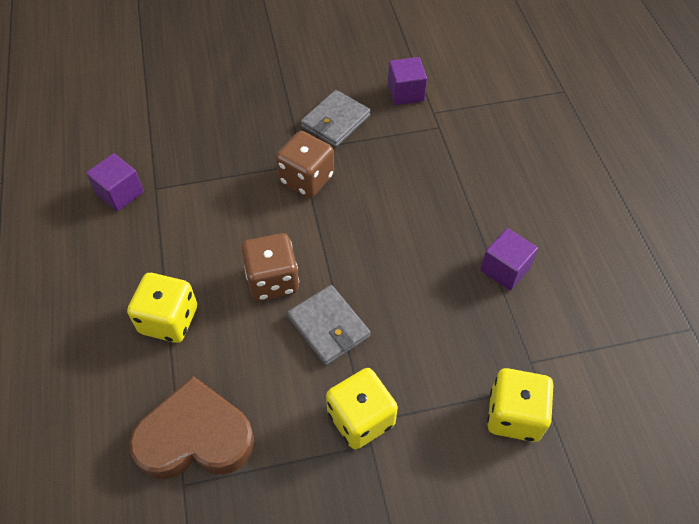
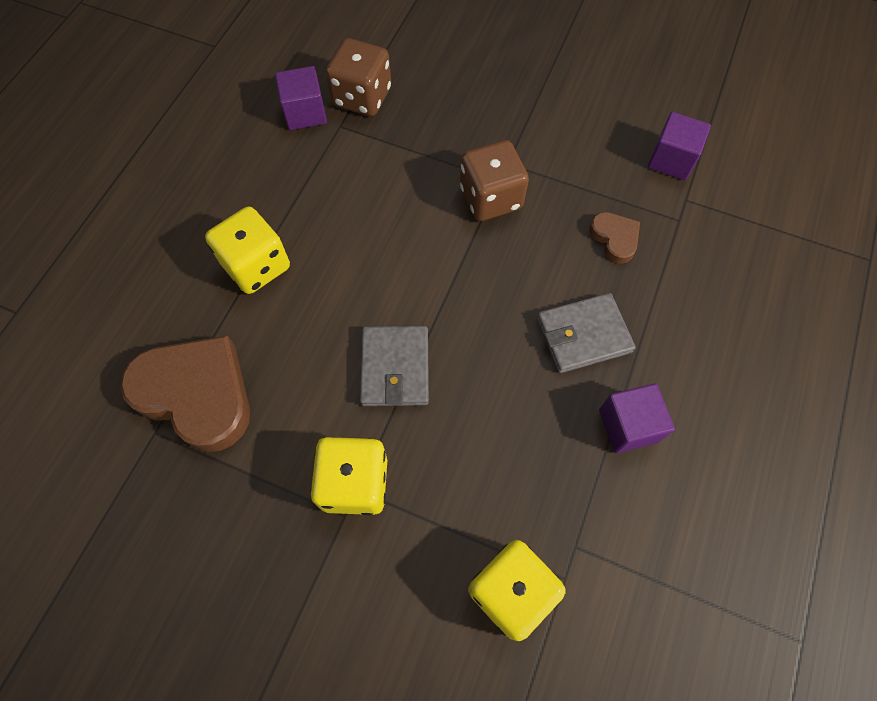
camera: 35 degrees right, 10 degrees up
(272, 280) = (378, 285): brown dice -> brown dice (362, 97)
(335, 121) = (568, 151): grey wallet -> grey wallet (583, 335)
(408, 160) = (614, 238): none -> brown heart

